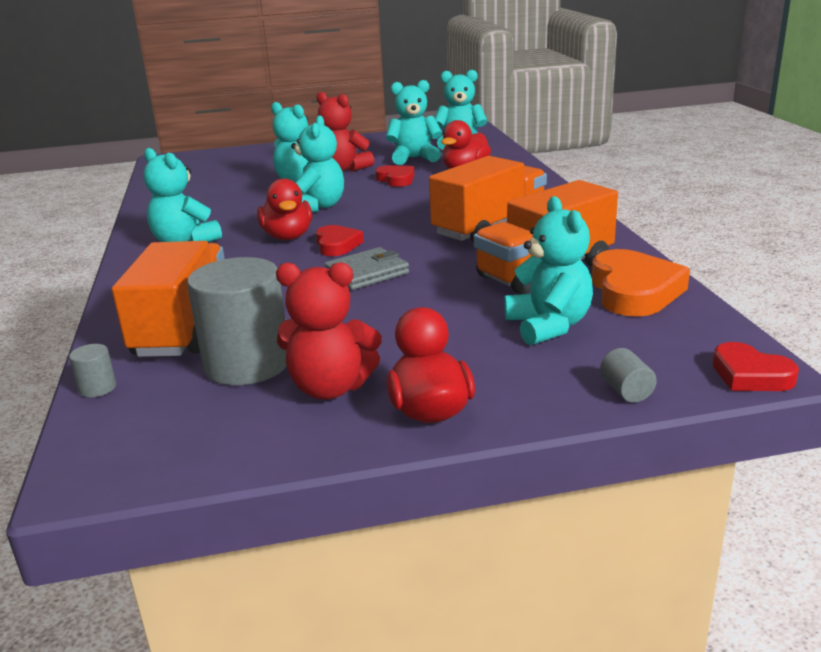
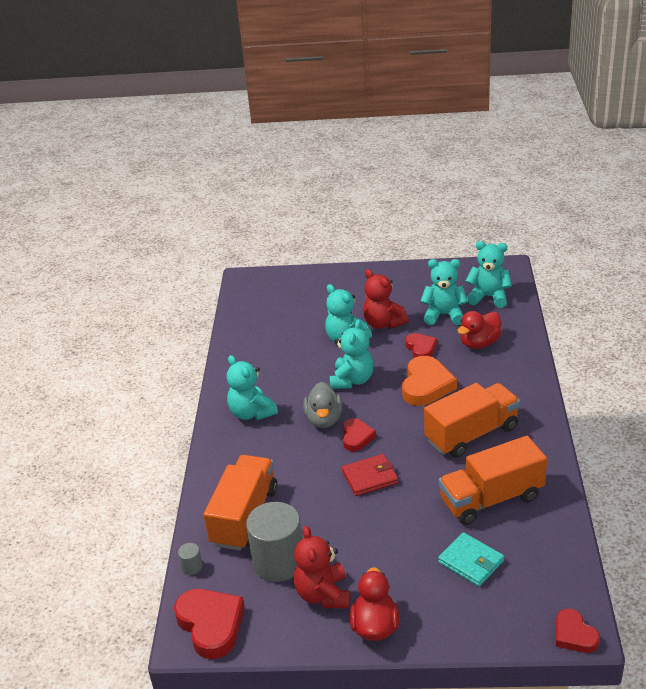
camera: 15 degrees right, 10 degrees up
(134, 450) = (211, 625): none -> red heart
(288, 237) = (324, 419): red duck -> grey duck
(330, 388) = (323, 594): red teddy bear -> red teddy bear turned 60 degrees clockwise
(367, 273) = (370, 477): grey wallet -> red wallet
(548, 326) = (471, 562): turquoise teddy bear -> turquoise wallet
(626, 391) = (493, 633): grey cylinder -> none
(634, 291) = (542, 535): orange heart -> orange heart (426, 385)

